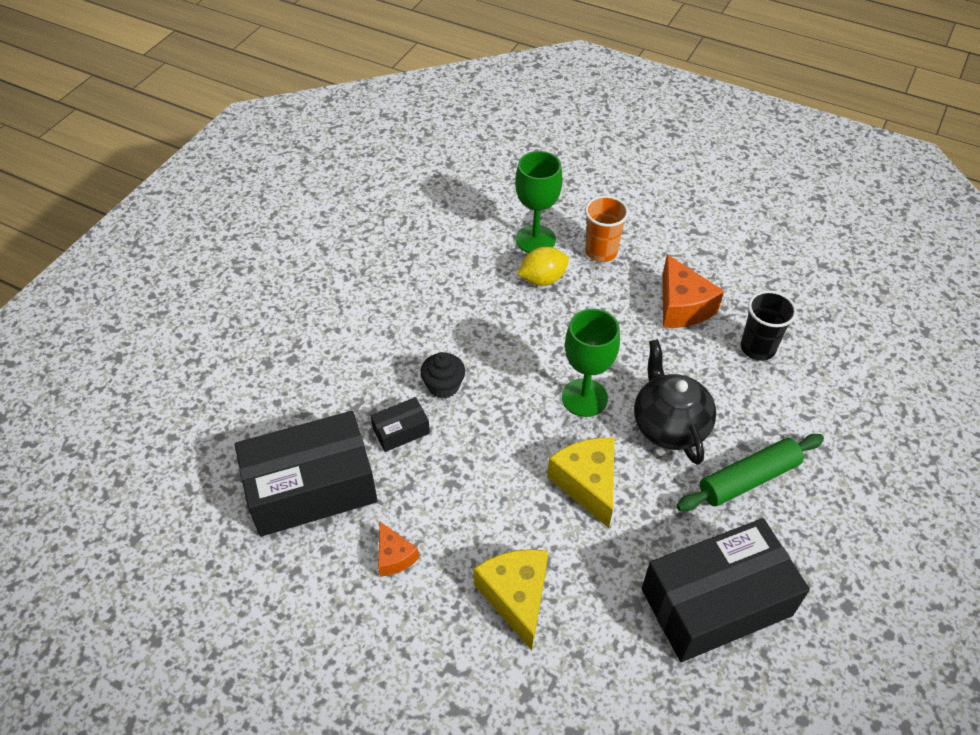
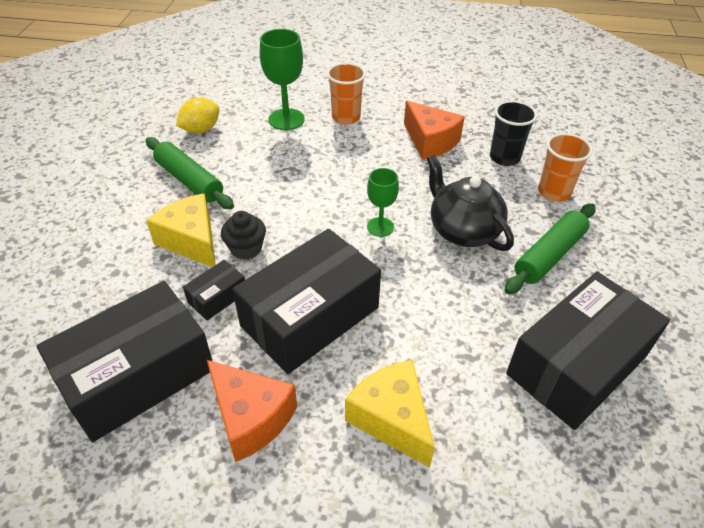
camera: 20 degrees left, 5 degrees down
(394, 556) = (251, 418): orange cheese -> orange cheese, size x1.74
(413, 293) = (189, 181): none -> green rolling pin
(479, 476) = (310, 317): none -> black box
(542, 279) = (304, 146): yellow lemon -> yellow lemon (201, 130)
(584, 397) = (380, 227): green goblet -> green goblet, size x0.62
(587, 484) = (414, 296): yellow cheese -> yellow cheese (191, 241)
(792, 406) = (554, 192): none -> orange cup

